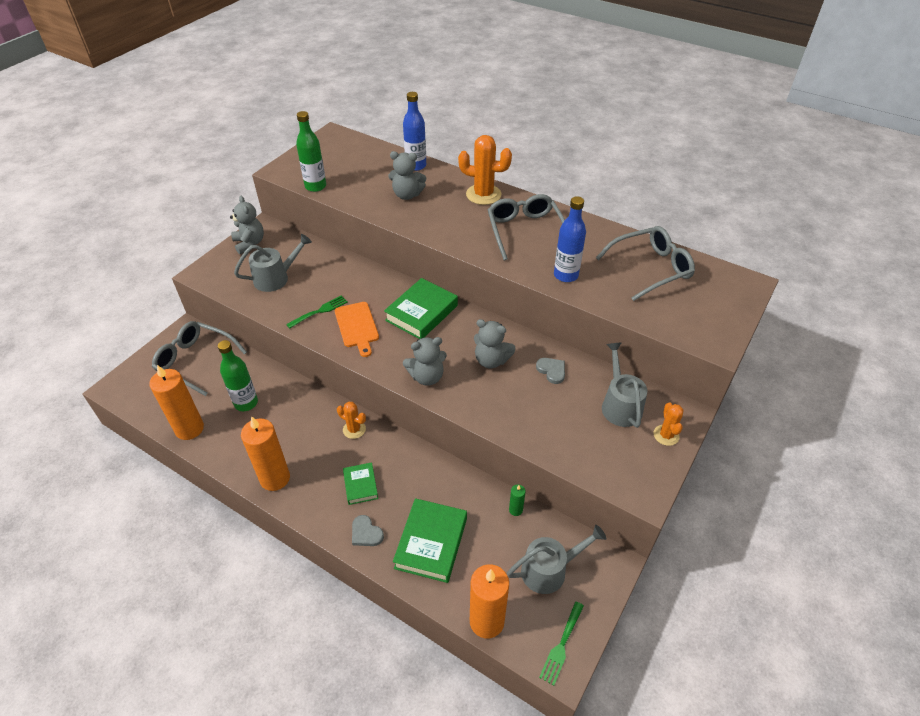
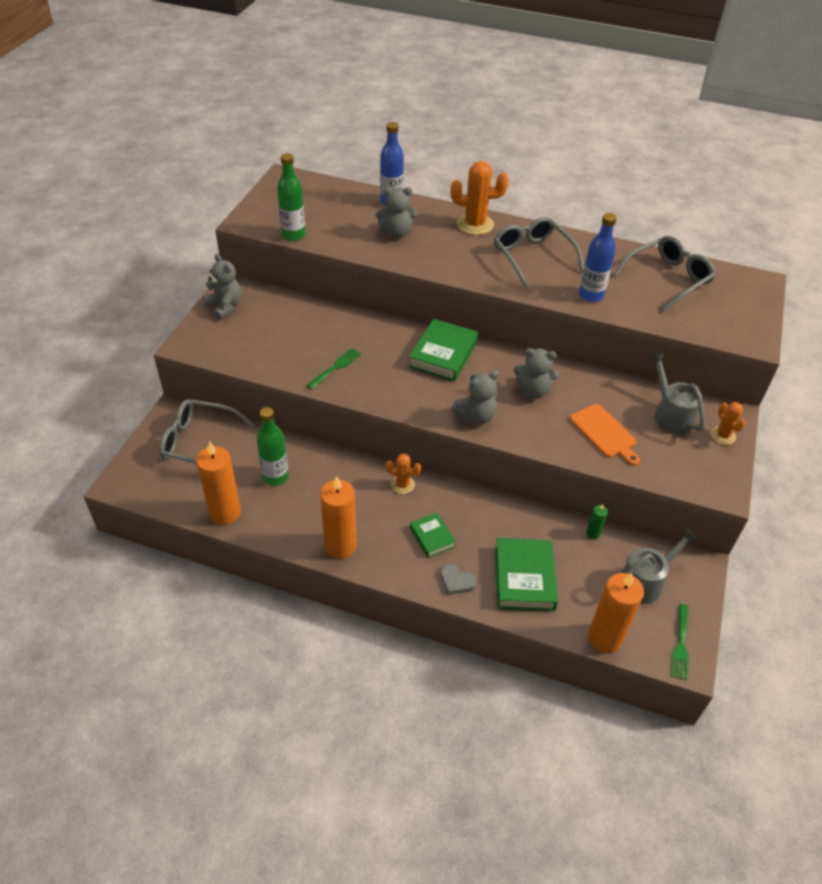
camera: 15 degrees left, 0 degrees up
(276, 278) = (272, 339): grey watering can -> none
(357, 326) = (382, 377): orange cutting board -> orange cutting board (604, 433)
(552, 371) = (595, 392): grey heart -> none

